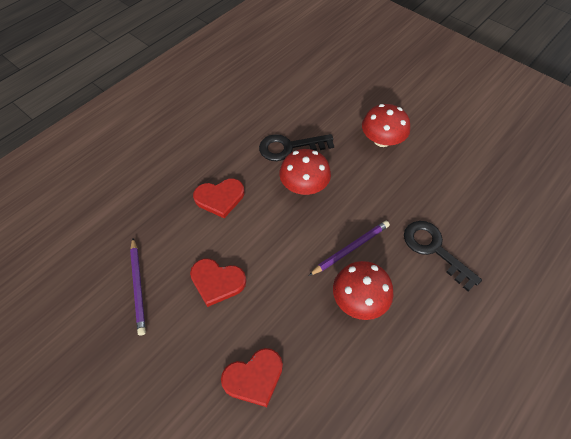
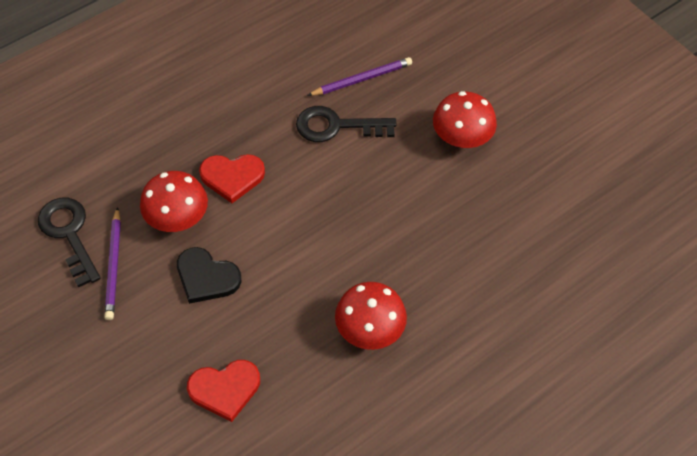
camera: 10 degrees right, 0 degrees up
(217, 282) = (206, 277): red heart -> black heart
(304, 186) = (342, 180): red mushroom -> red mushroom (177, 218)
(350, 248) = (377, 268): purple pencil -> purple pencil (361, 79)
(434, 249) = (481, 289): black key -> black key (69, 234)

